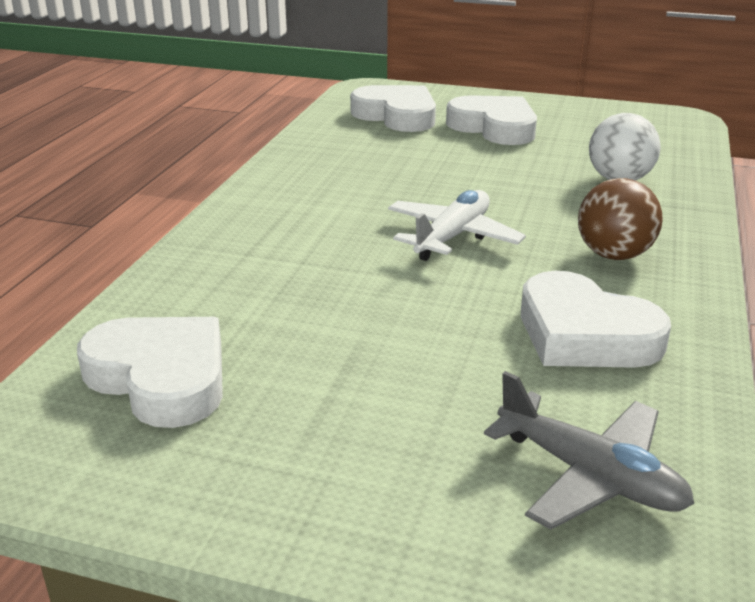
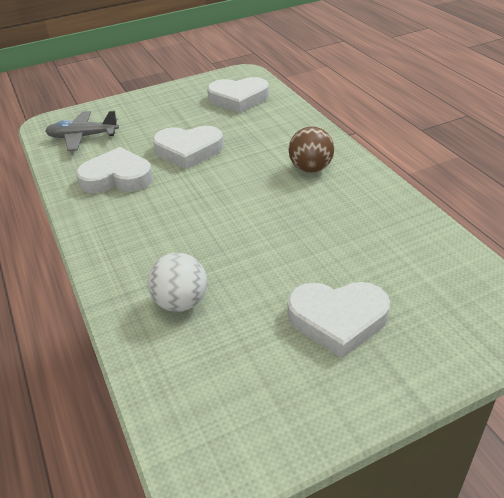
camera: 140 degrees right, 10 degrees up
(397, 115) = (426, 287): white heart -> white heart (188, 150)
(452, 237) = (225, 195): white plane -> none
(614, 255) = (135, 227): brown ball -> brown ball (310, 168)

